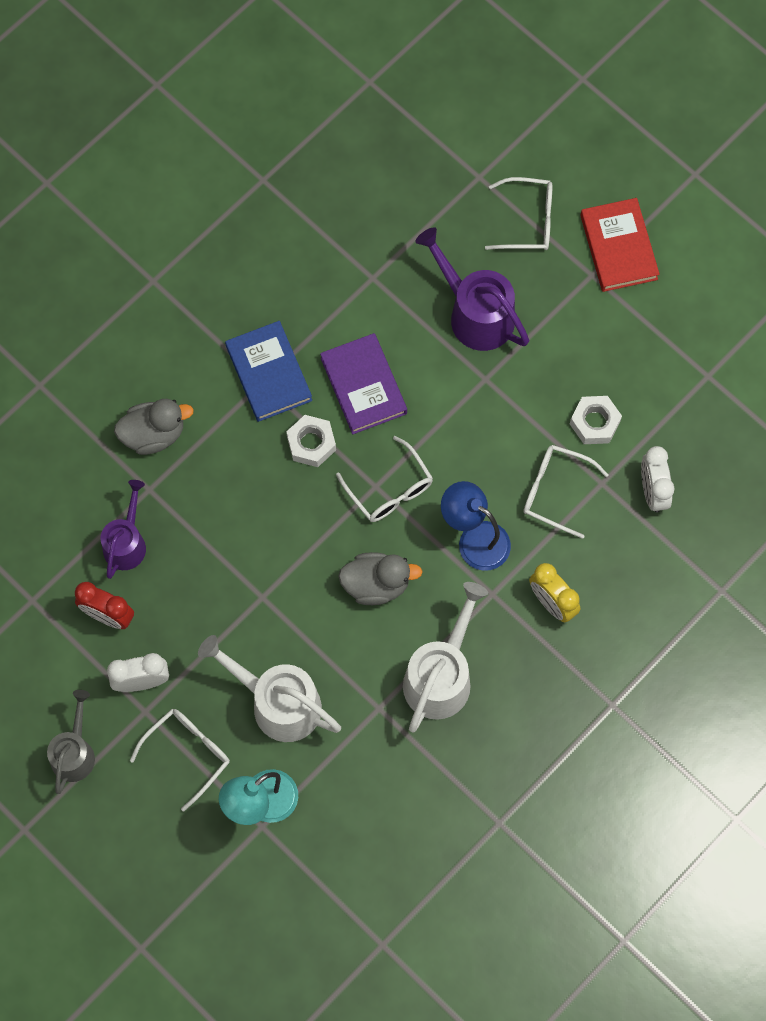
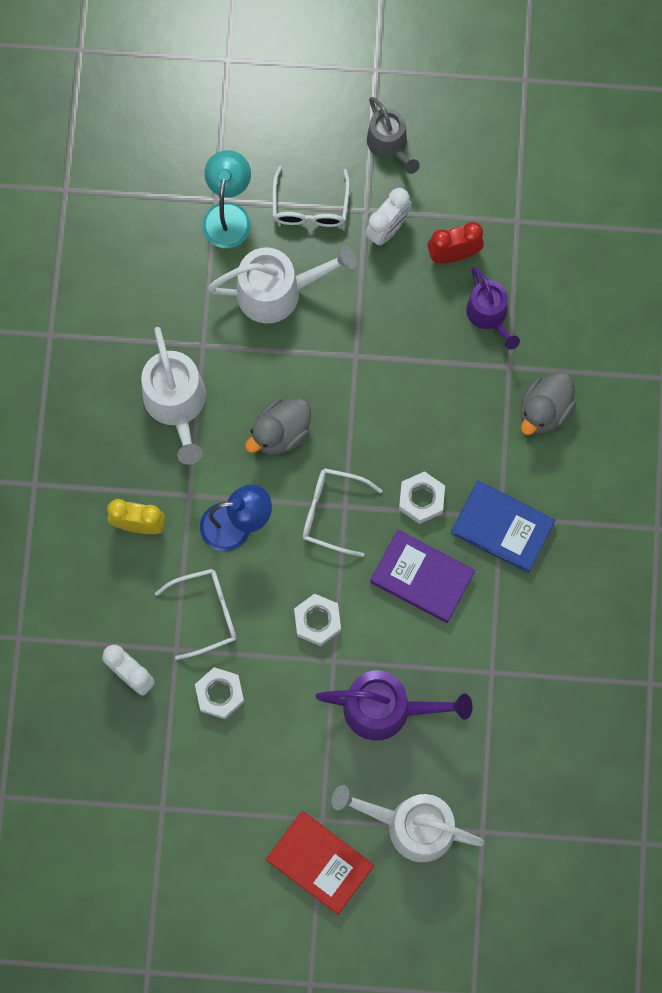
camera: 140 degrees right, 5 degrees up
(473, 417) = (317, 621): none -> white nut
(528, 221) = (411, 825): white glasses -> white watering can

